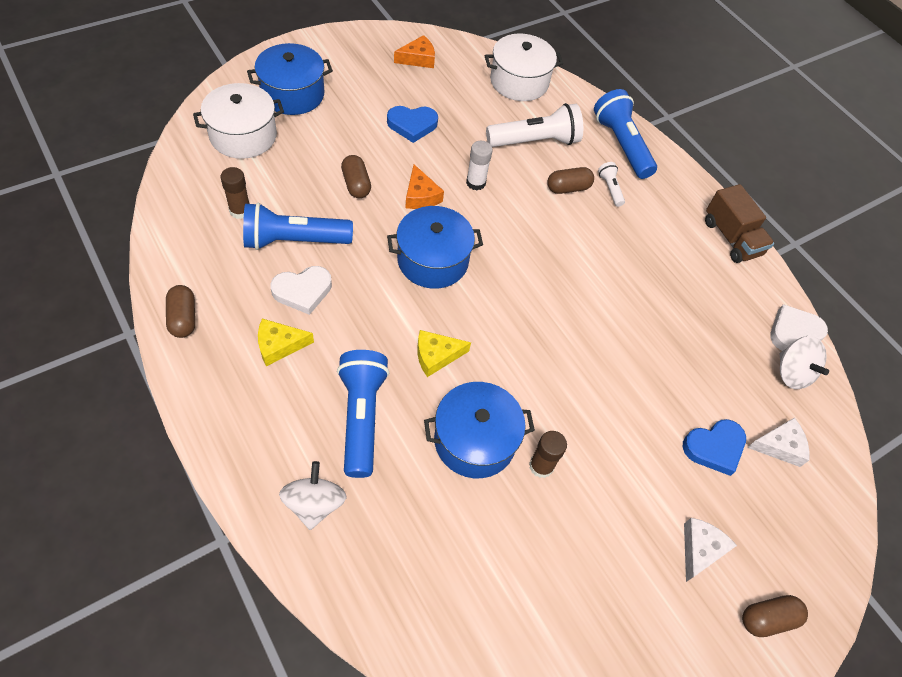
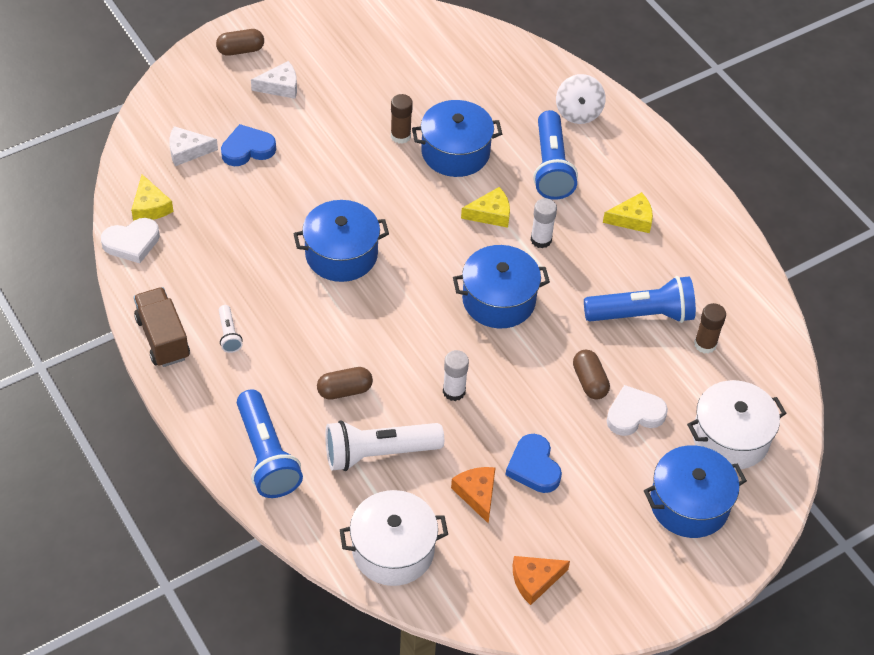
camera: 175 degrees left, 5 degrees down
(183, 318) = (723, 239): brown capsule -> none
(302, 291) = (622, 266): white heart -> white heart (634, 414)
(384, 323) = (541, 240): none -> white glue stick
(412, 125) = (533, 467): blue heart -> blue heart turned 105 degrees counterclockwise
(420, 196) = (516, 372): orange cheese -> orange cheese (477, 494)
(589, 313) = (341, 254): none -> blue pot
(610, 188) = (293, 392): white flashlight -> white flashlight (229, 334)
(700, 549) = (280, 86): white cheese -> white cheese turned 135 degrees counterclockwise
(792, 373) = (150, 206): white spinning top -> yellow cheese

